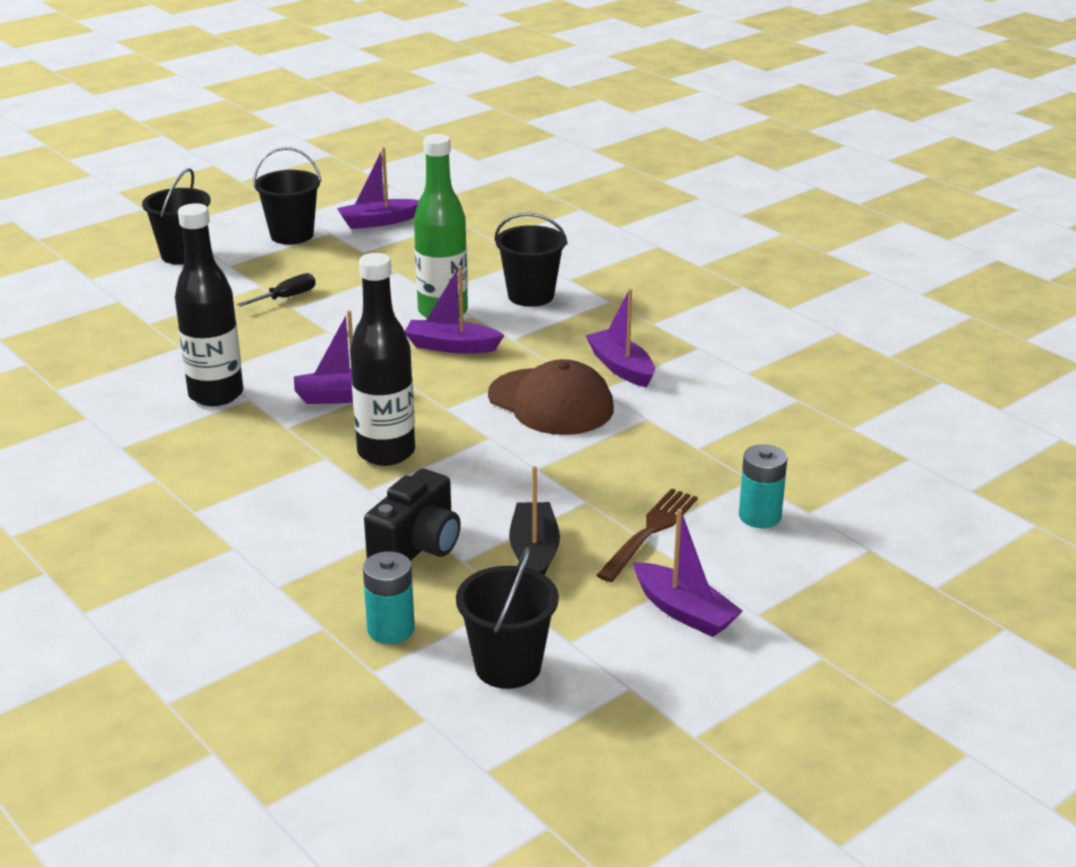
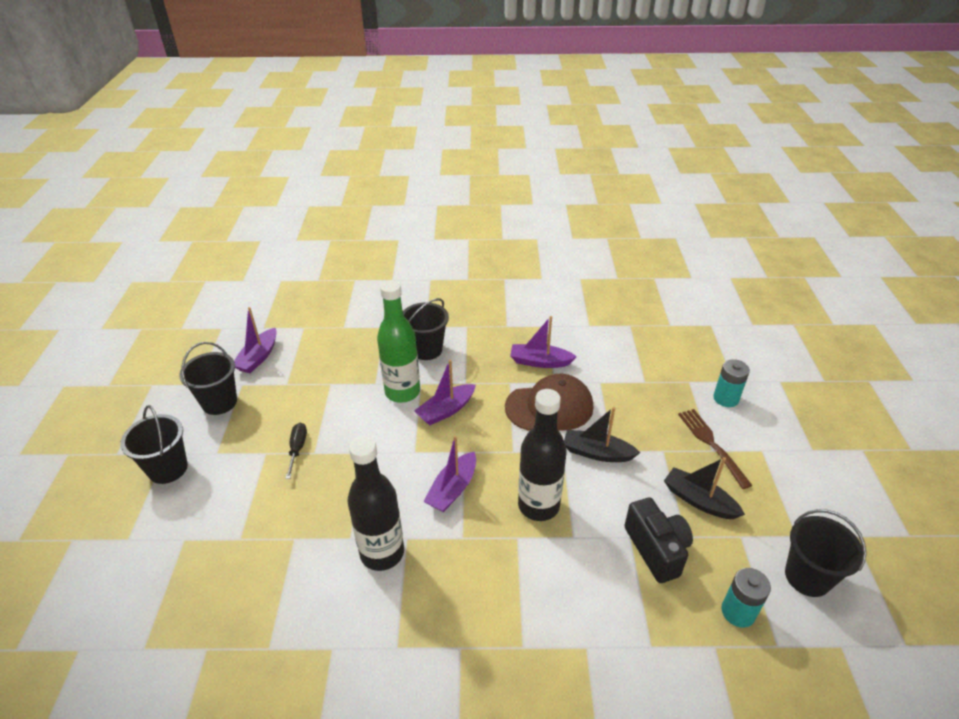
camera: 50 degrees left, 10 degrees up
(518, 459) = (597, 453): none -> black boat
(684, 611) = (795, 474): purple boat -> none

